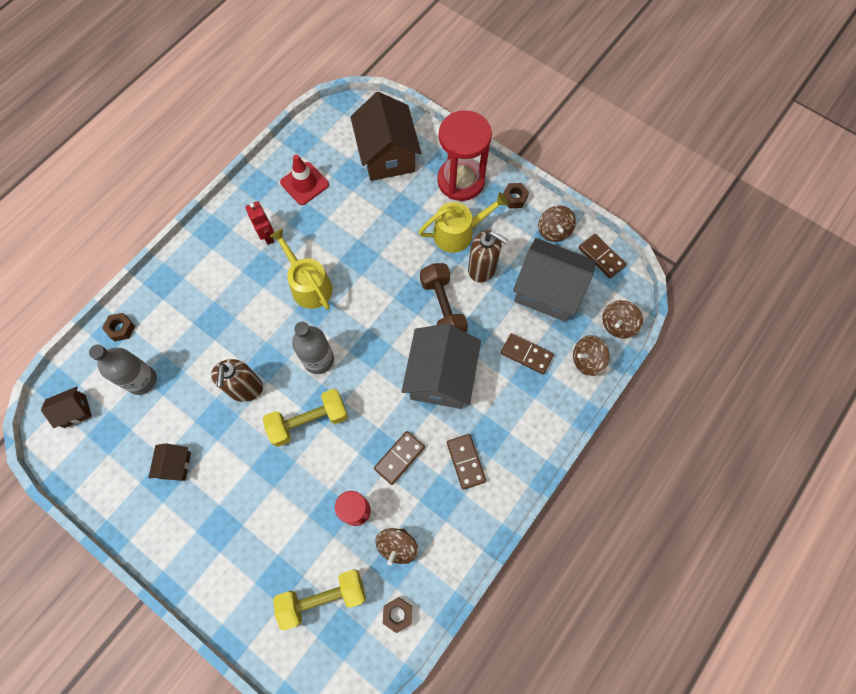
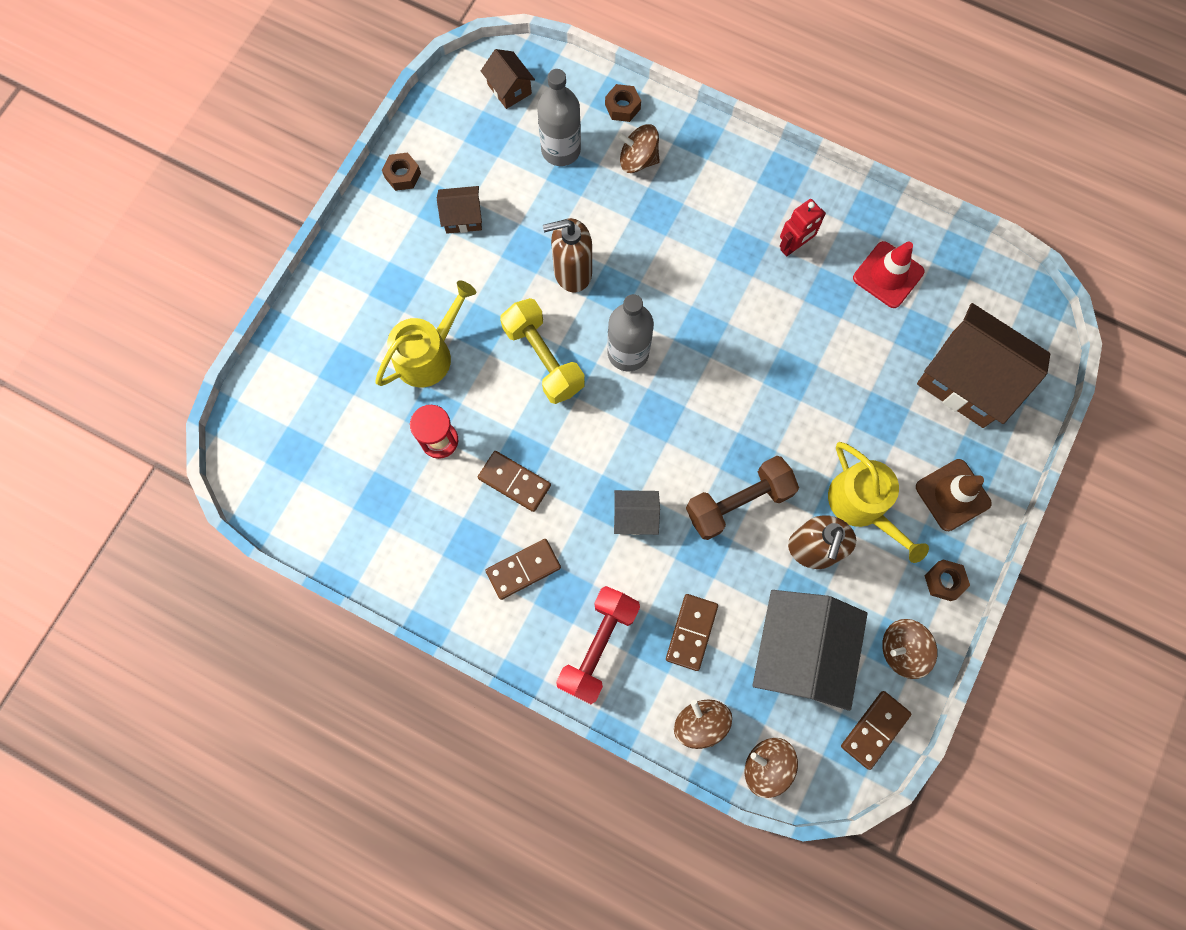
camera: 80 degrees right, 5 degrees up
(309, 285) = (732, 316): yellow watering can -> yellow watering can (428, 354)
(323, 598) = (331, 423): yellow dumbbell -> none
(387, 155) = (967, 379): brown house -> brown house turned 60 degrees clockwise
(397, 546) = (403, 500): brown spinning top -> brown spinning top (638, 160)
(397, 614) = (323, 515): brown nut -> brown nut (402, 175)
(441, 377) = (635, 517): grey house -> grey house, size x0.48
(461, 181) = (952, 495): red hourglass -> brown traffic cone
(528, 418) = (598, 646): none -> red dumbbell

